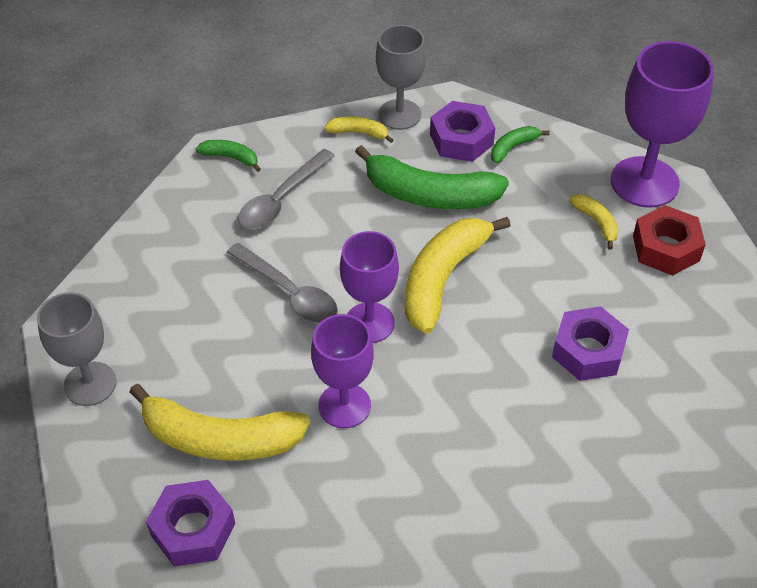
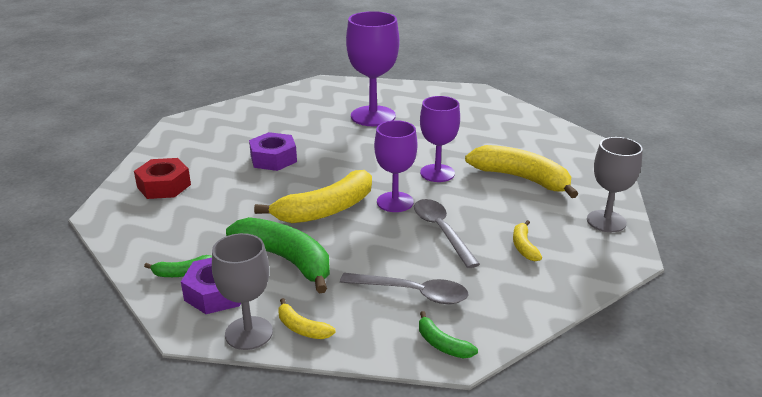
camera: 155 degrees left, 20 degrees down
(193, 529) = (548, 153): purple nut -> none
(281, 199) = (412, 293): grey spoon -> grey spoon turned 45 degrees clockwise
(596, 222) = (187, 209): yellow banana -> yellow banana (523, 246)
(644, 182) = (121, 221): purple goblet -> purple goblet (373, 116)

